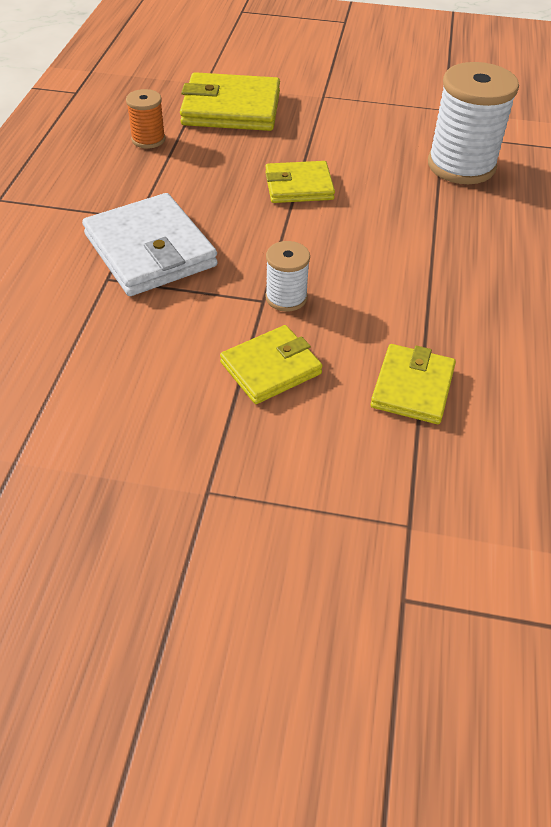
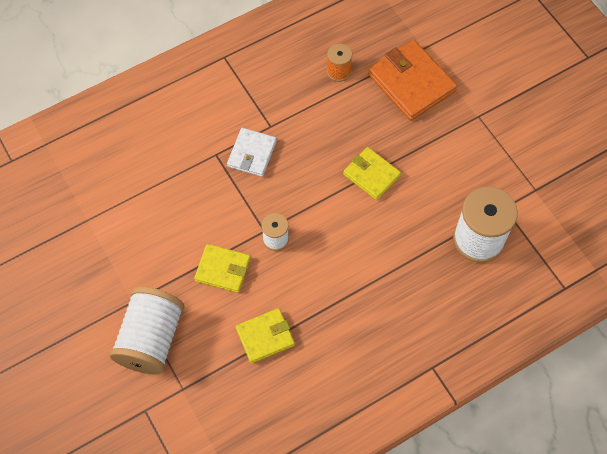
camera: 50 degrees right, 15 degrees up
(150, 250) = (252, 154): white wallet -> white wallet, size x0.62
(231, 108) = (411, 83): yellow wallet -> orange wallet
(290, 511) = (151, 339): none -> white spool

